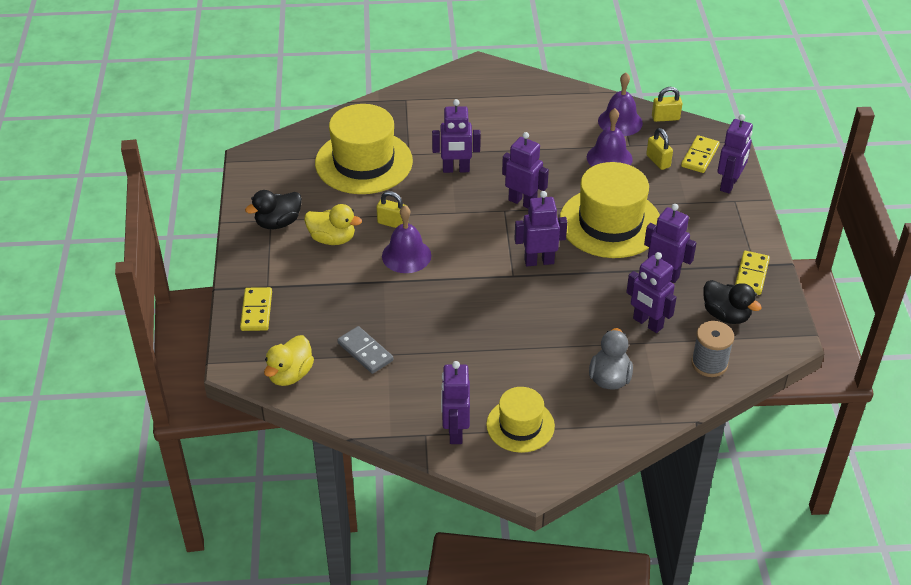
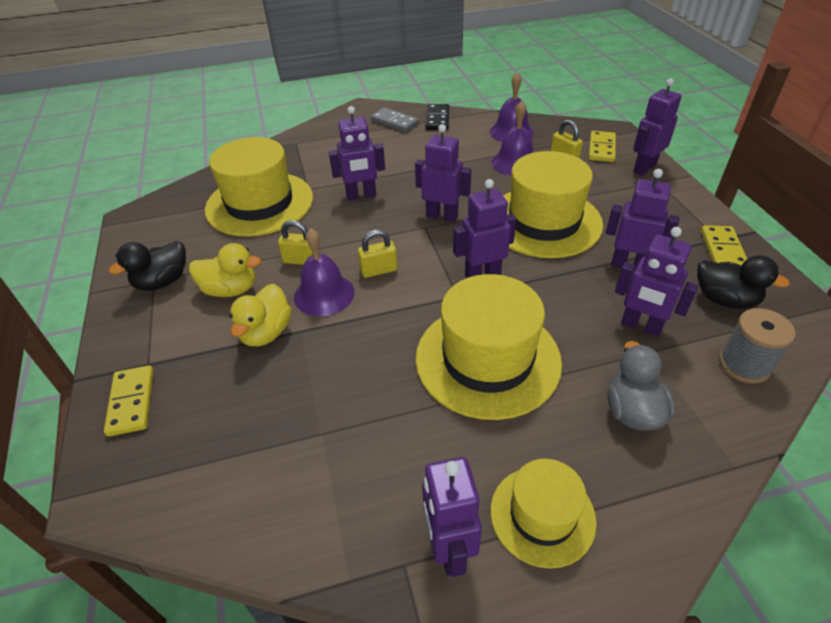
camera: 10 degrees left, 0 degrees up
(290, 374) = (180, 496): yellow duck -> yellow duck (266, 332)
(365, 352) = (290, 435): grey domino -> grey domino (394, 122)
(519, 326) = (487, 359): none -> yellow hat
(552, 93) = (437, 119): none -> black domino
(665, 118) = (552, 123): yellow padlock -> yellow padlock (379, 270)
(729, 184) = (644, 168): purple robot -> purple robot turned 150 degrees counterclockwise

